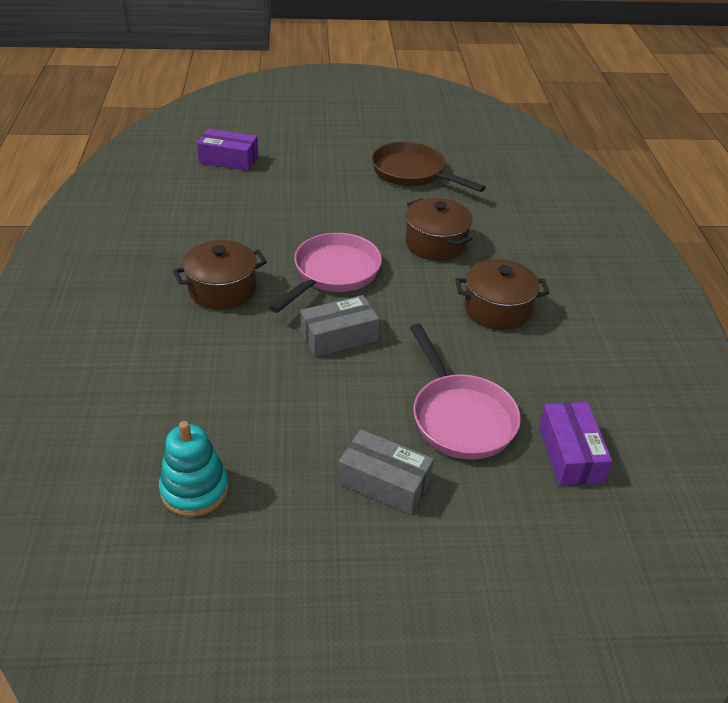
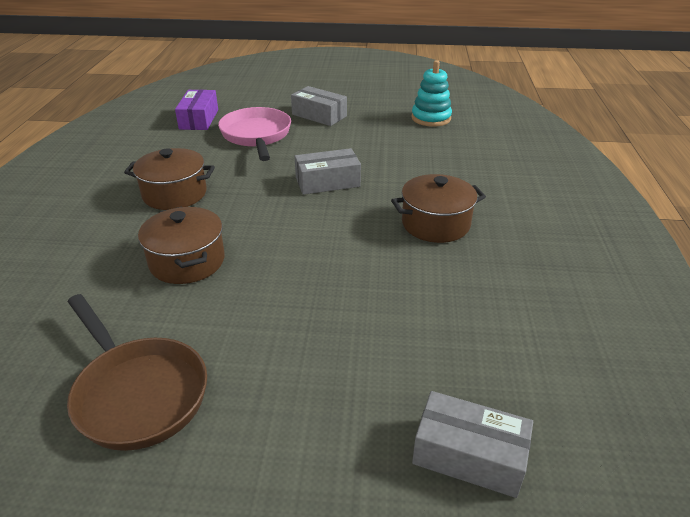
camera: 170 degrees left, 5 degrees down
(229, 159) = (469, 455): purple box -> grey box
(333, 273) = (319, 234): pink pan -> none

